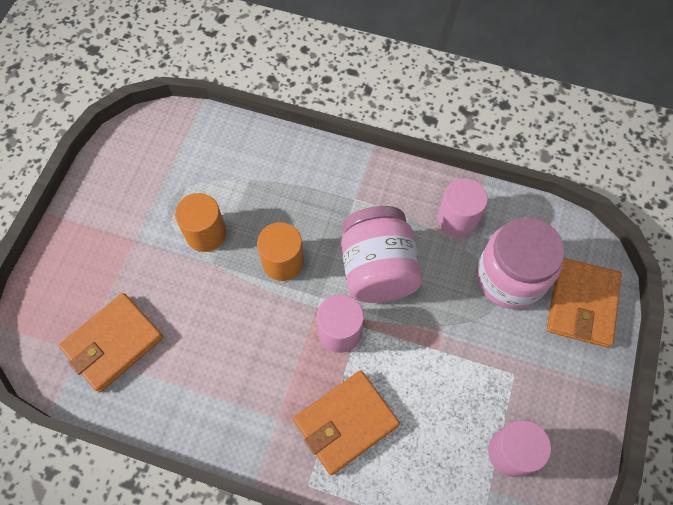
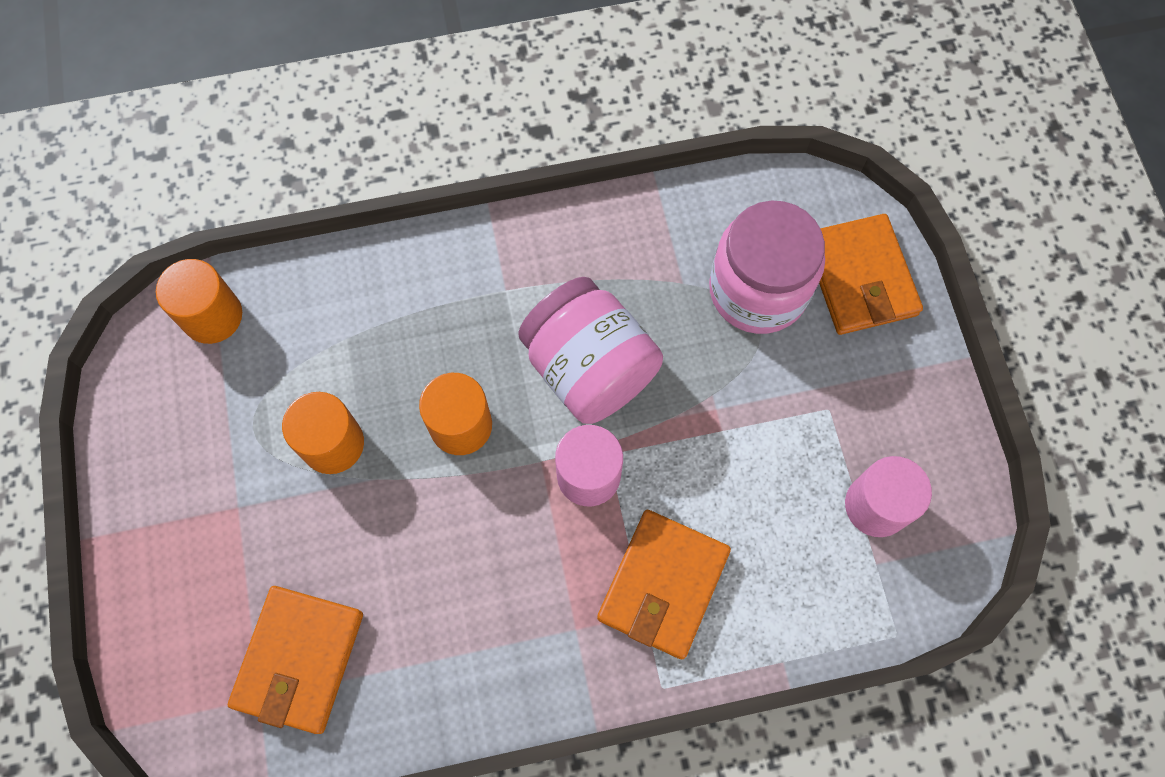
camera: 30 degrees left, 5 degrees up
(185, 130) = (212, 316): none -> orange cylinder
(457, 219) = (652, 248): pink cylinder -> none

